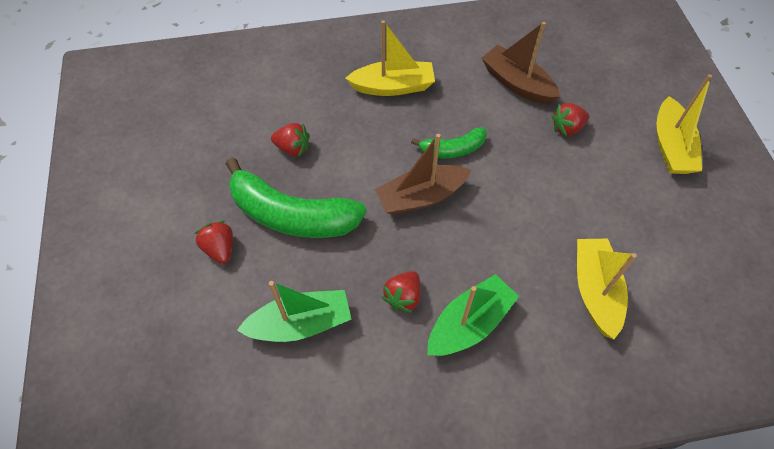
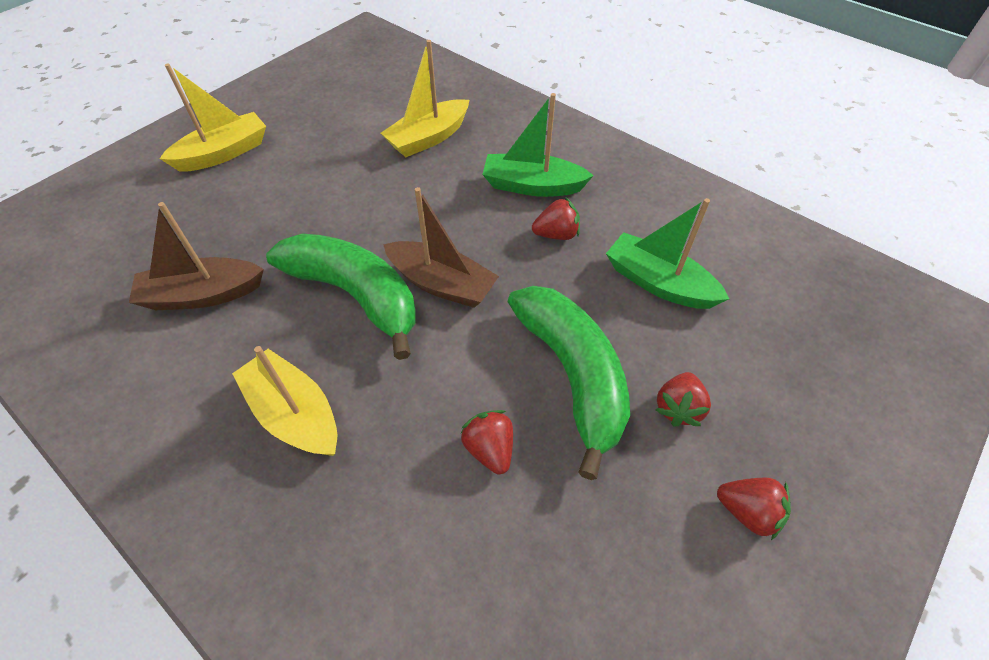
camera: 130 degrees left, 5 degrees down
(452, 149) = (355, 295): green banana -> green banana, size x1.89
(517, 83) = (202, 295): brown boat -> brown boat turned 75 degrees clockwise
(567, 128) = (250, 225): red strawberry -> red strawberry (747, 511)

